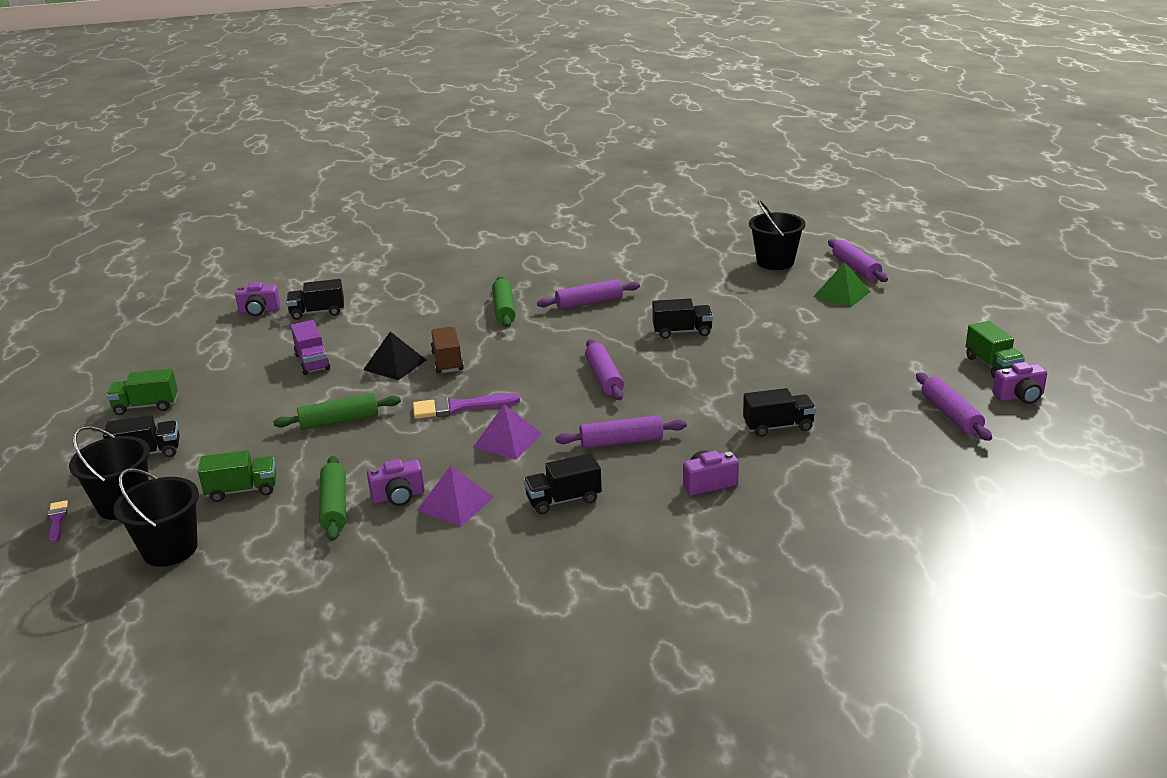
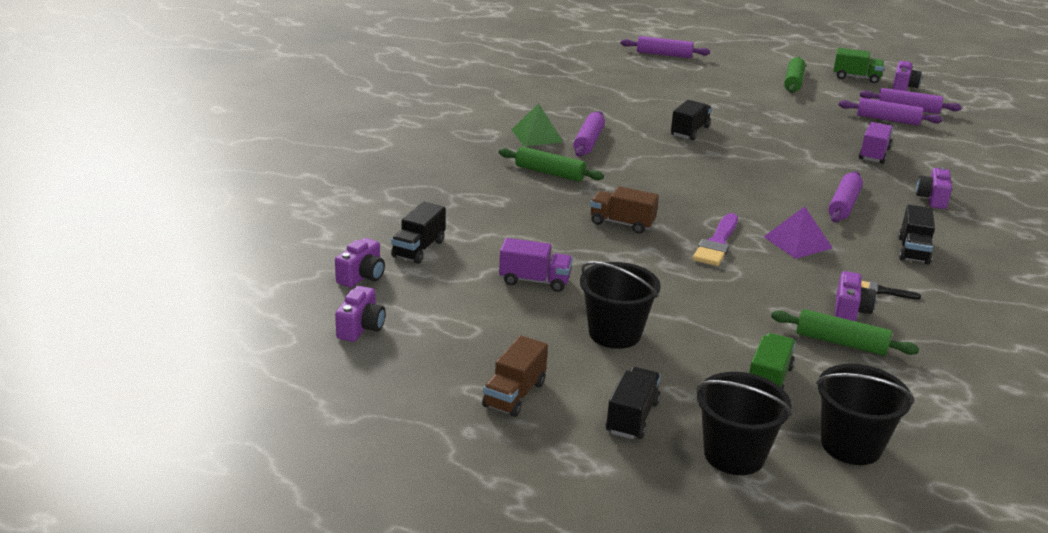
camera: 60 degrees left, 0 degrees up
(57, 520) = (729, 505): purple brush -> none
(146, 406) = (514, 395): green truck -> brown truck
(191, 334) = (361, 328): none -> purple camera
(339, 421) = (679, 300): green rolling pin -> green rolling pin (793, 82)
(394, 365) = (596, 246): black pyramid -> none
(455, 503) = (882, 291): purple pyramid -> black brush
(604, 378) = (732, 178): purple rolling pin -> purple rolling pin (887, 120)
(775, 262) = (615, 69): black bucket -> black bucket (614, 333)
(778, 427) = (874, 154): black truck -> purple truck
(842, 294) = (699, 72): green pyramid -> green pyramid (537, 135)

